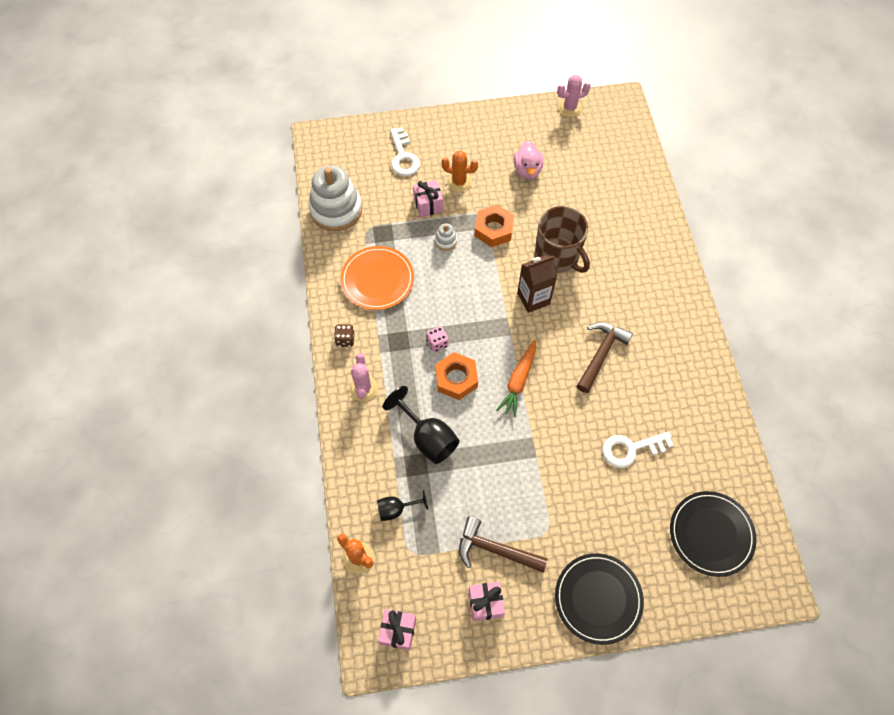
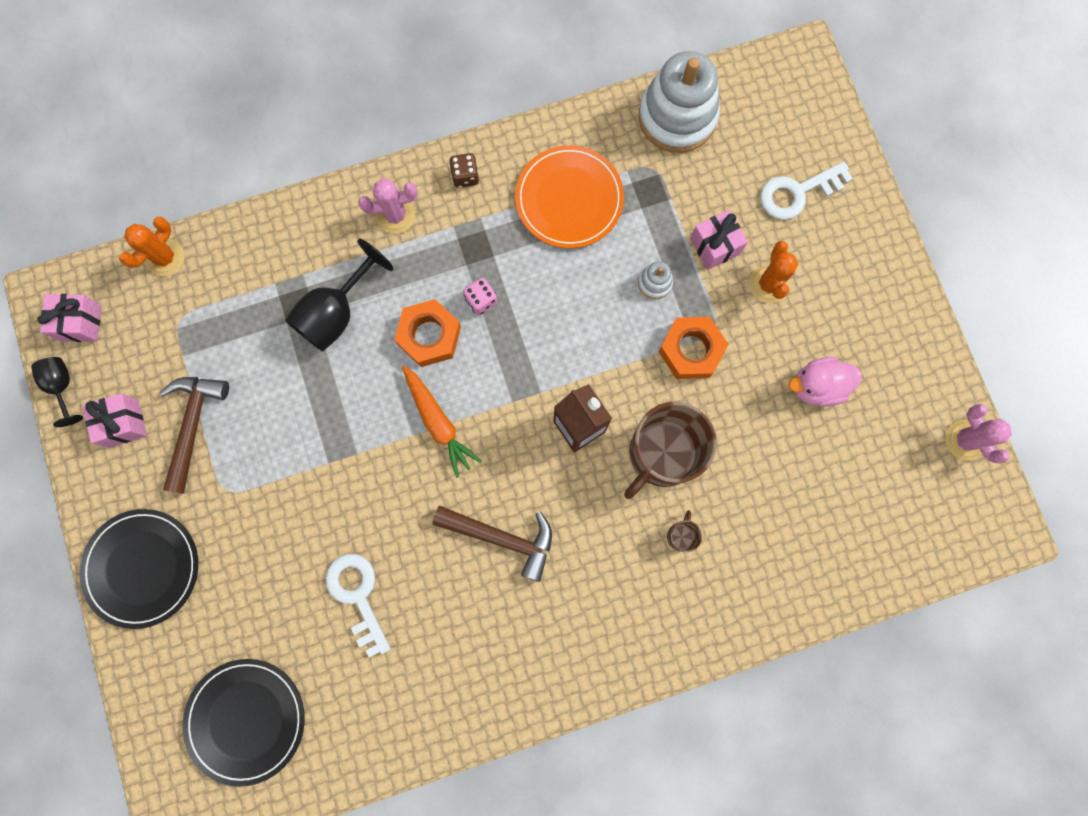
camera: 80 degrees right, 15 degrees up
(396, 509) = (232, 291): black goblet -> black goblet (62, 387)
(518, 381) = (438, 423): orange carrot -> orange carrot turned 135 degrees counterclockwise
(609, 255) = (681, 535): none -> brown mug

